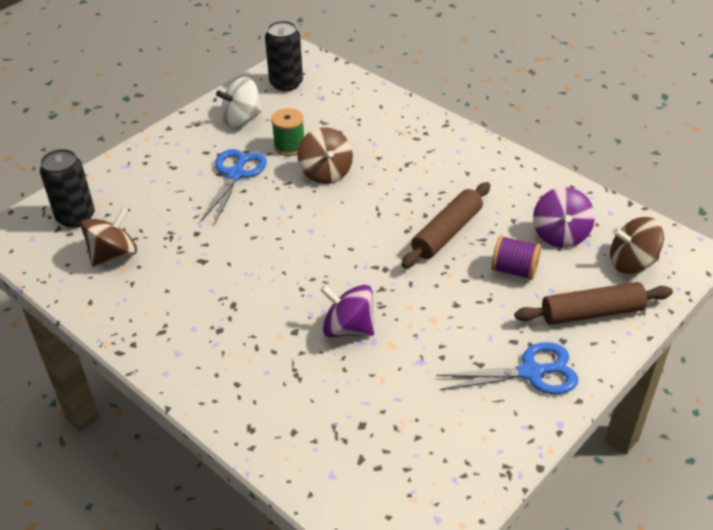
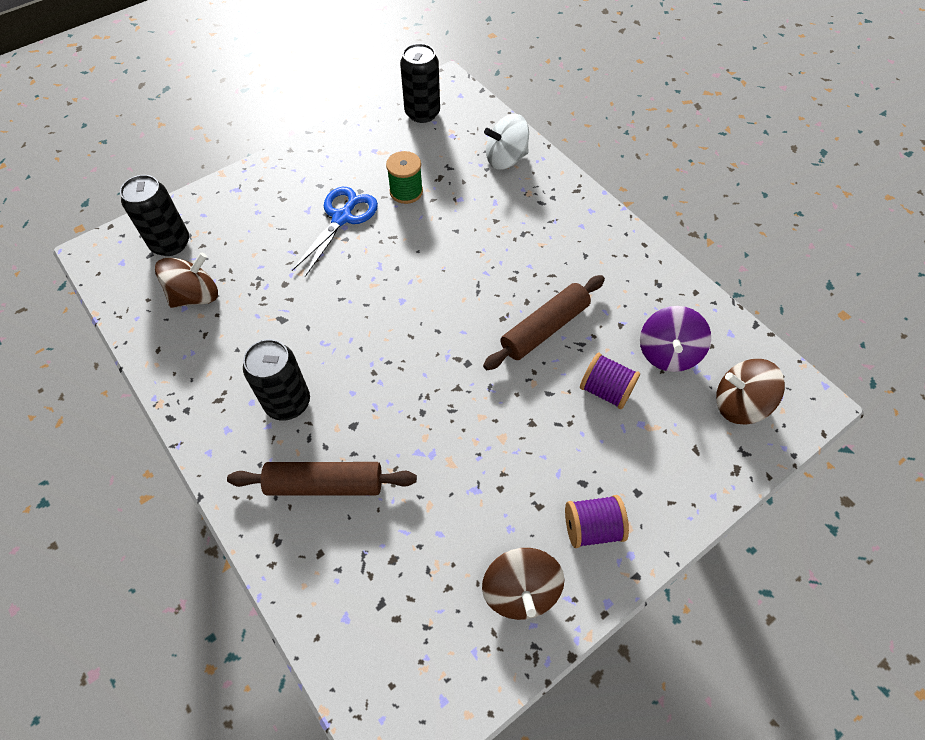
camera: 10 degrees right, 15 degrees up
(228, 323) = (288, 402): none -> black can
(241, 119) = (366, 150): white spinning top -> white spinning top (506, 159)
(326, 173) = (435, 231): brown spinning top -> brown spinning top (520, 590)
(348, 328) = (409, 432): purple spinning top -> none
(531, 372) = (592, 528): blue scissors -> purple spool
(591, 313) = (678, 462): brown rolling pin -> brown rolling pin (325, 484)

